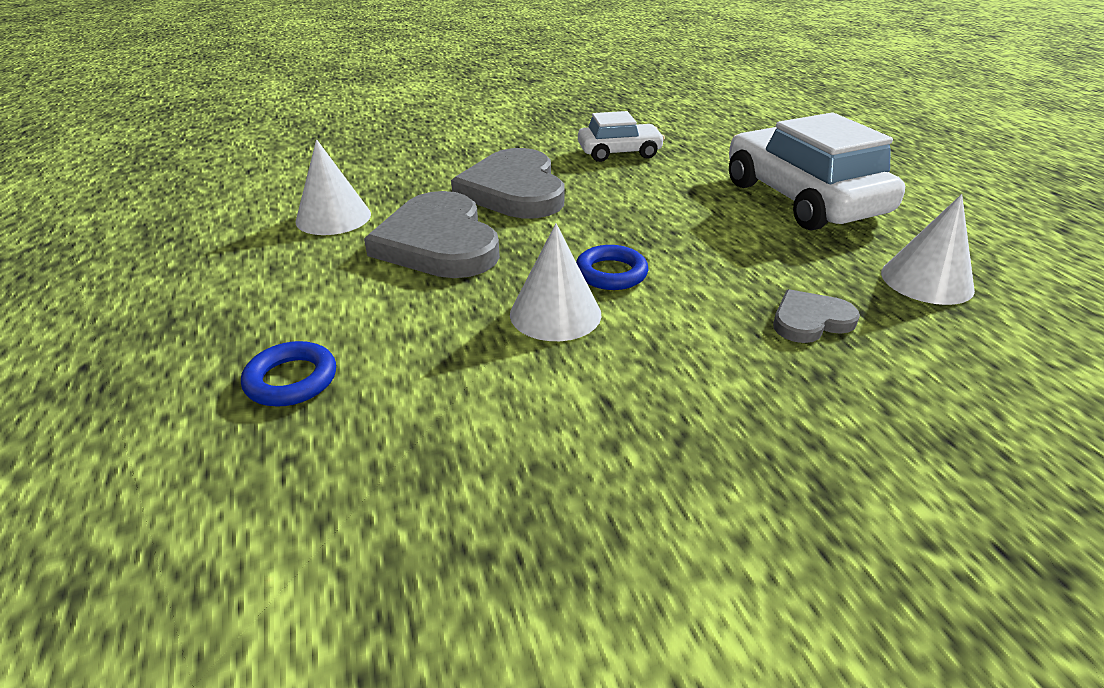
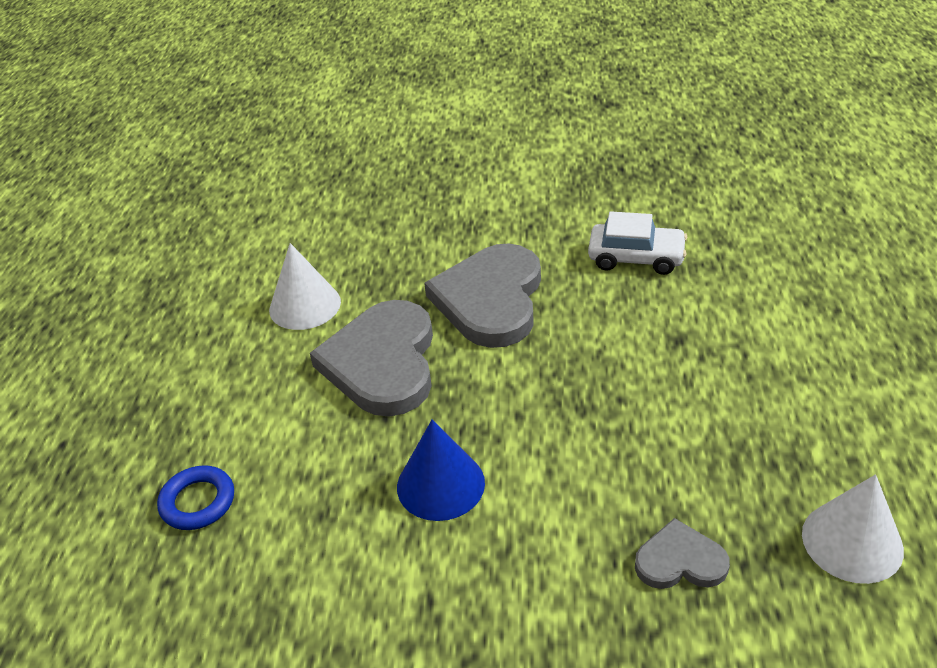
camera: 25 degrees right, 5 degrees up
(555, 313) = (440, 484): white cone -> blue cone
(611, 273) = (521, 445): blue ring -> none
(802, 199) = (801, 380): white car -> none

